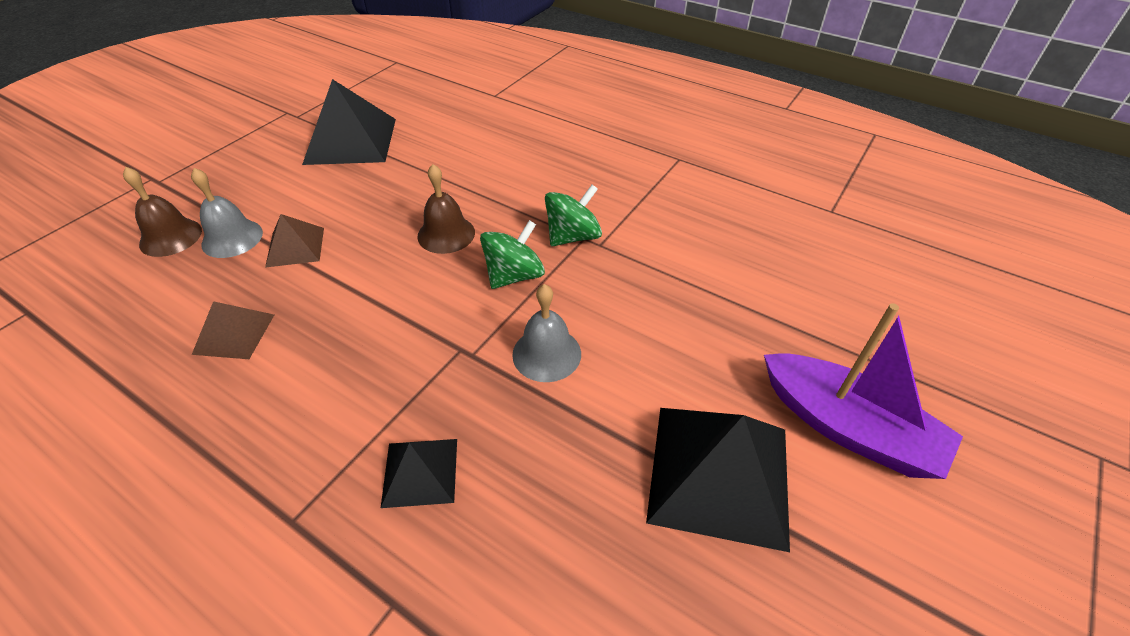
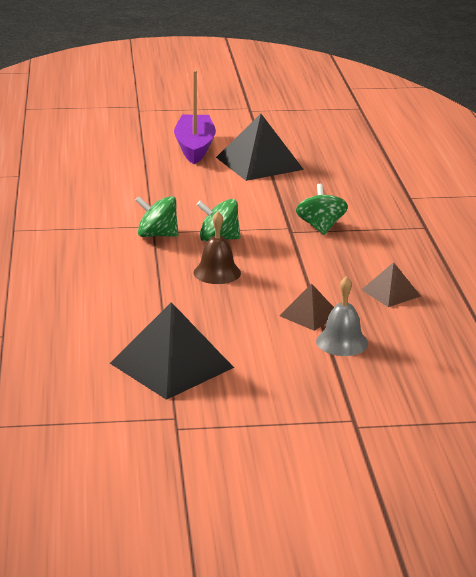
camera: 130 degrees left, 20 degrees down
(170, 237) = (381, 366): brown bell -> none
(420, 472) = (362, 213): black pyramid -> none
(437, 387) = (320, 227): none -> green spinning top
(546, 354) = (258, 211): grey bell -> none

